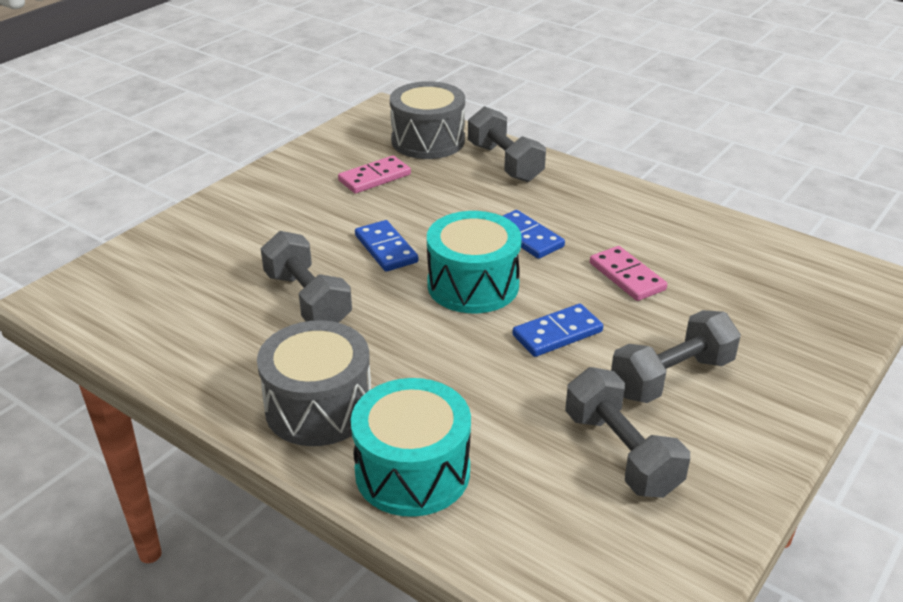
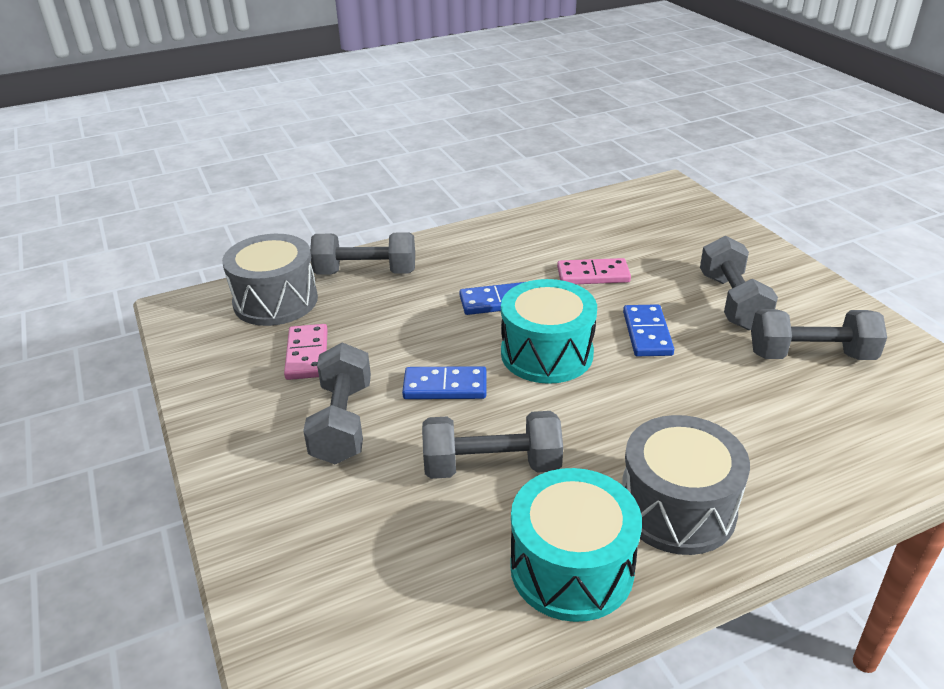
camera: 60 degrees left, 0 degrees up
(310, 220) = (342, 422): none -> grey dumbbell
(412, 471) = (795, 473): turquoise drum -> turquoise drum (571, 568)

